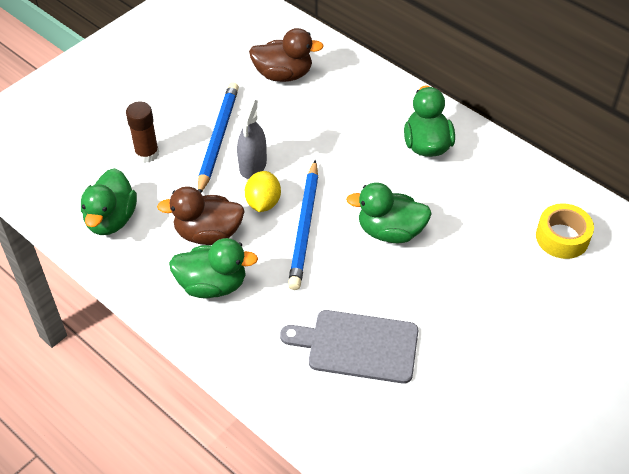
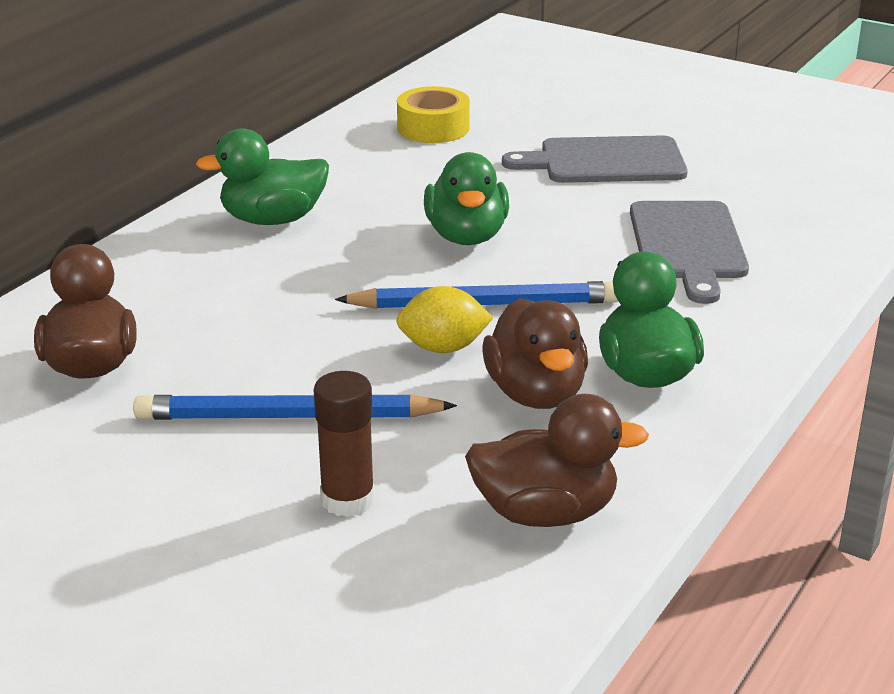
camera: 100 degrees left, 20 degrees down
(111, 219) = (545, 513): green duck -> brown duck
(253, 165) = (354, 369): grey spray bottle -> none
(496, 329) = (605, 161): none -> grey cutting board

